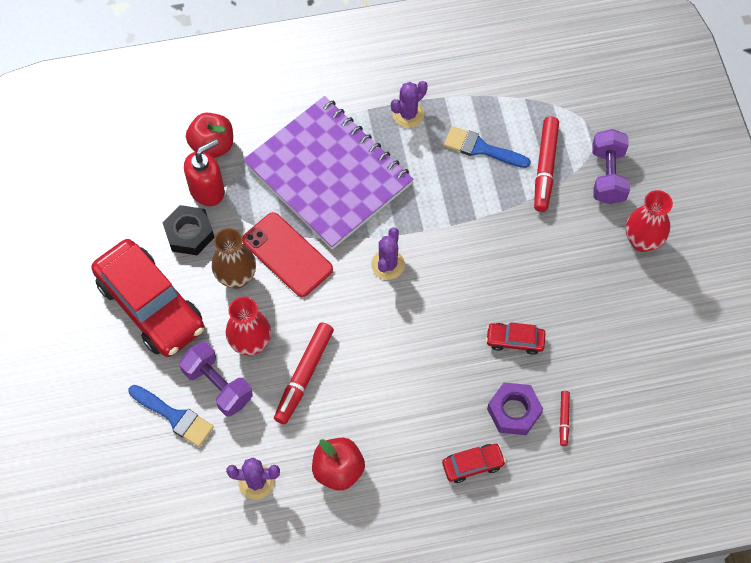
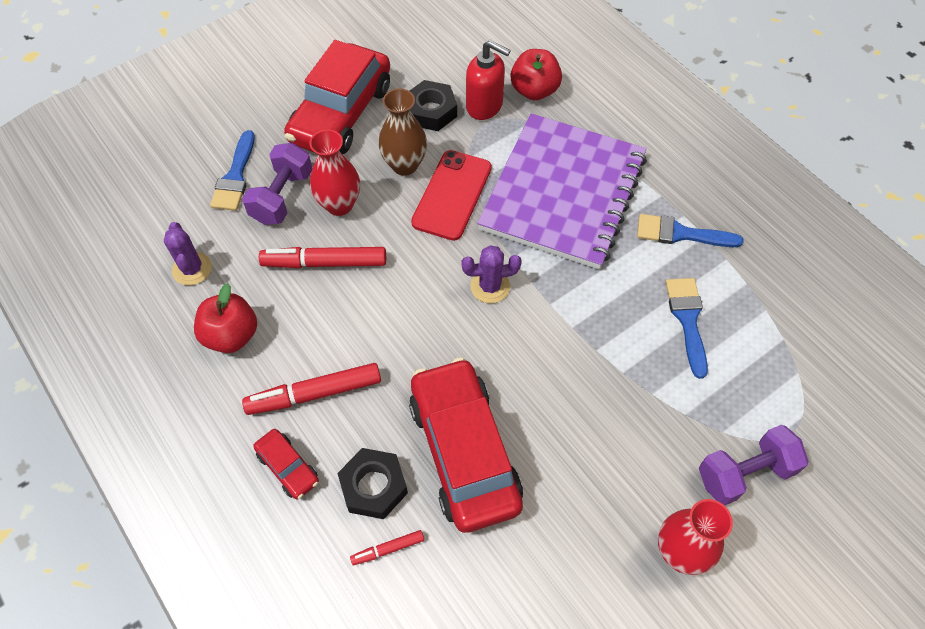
camera: 65 degrees right, 5 degrees down
(408, 114) = (681, 234): purple cactus -> blue brush
(514, 341) = (464, 452): red car -> red car, size x2.26
(514, 411) = (373, 486): purple nut -> black nut
(545, 167) = (708, 397): red marker -> red marker (315, 394)

